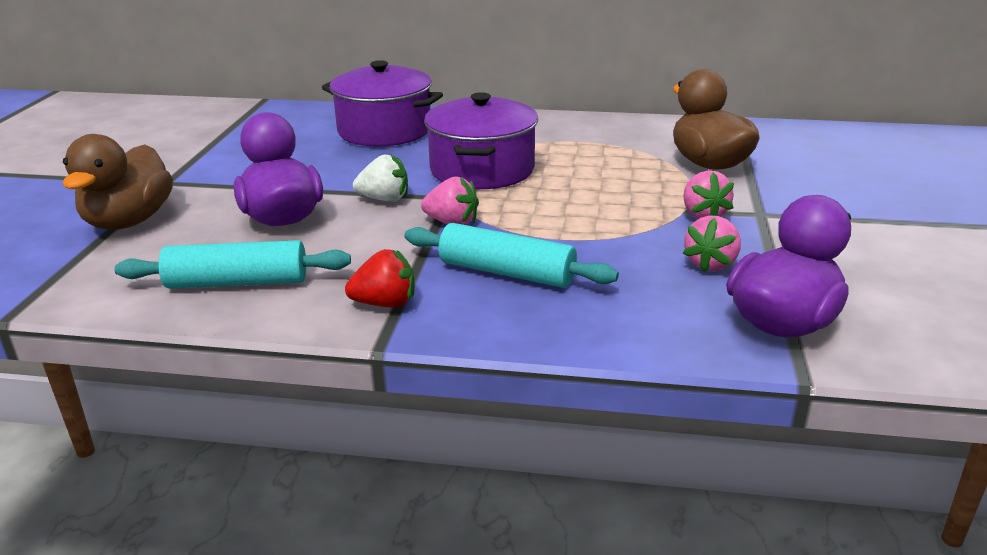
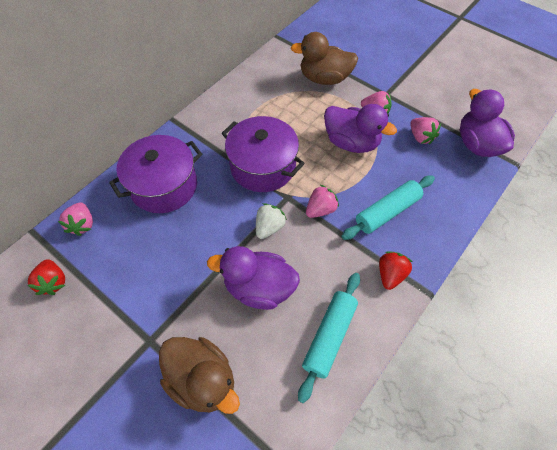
camera: 60 degrees left, 30 degrees up
(210, 123) = (53, 282): none -> red strawberry
(292, 113) = (82, 224): none -> pink strawberry
(610, 213) = (351, 142): none -> purple duck

